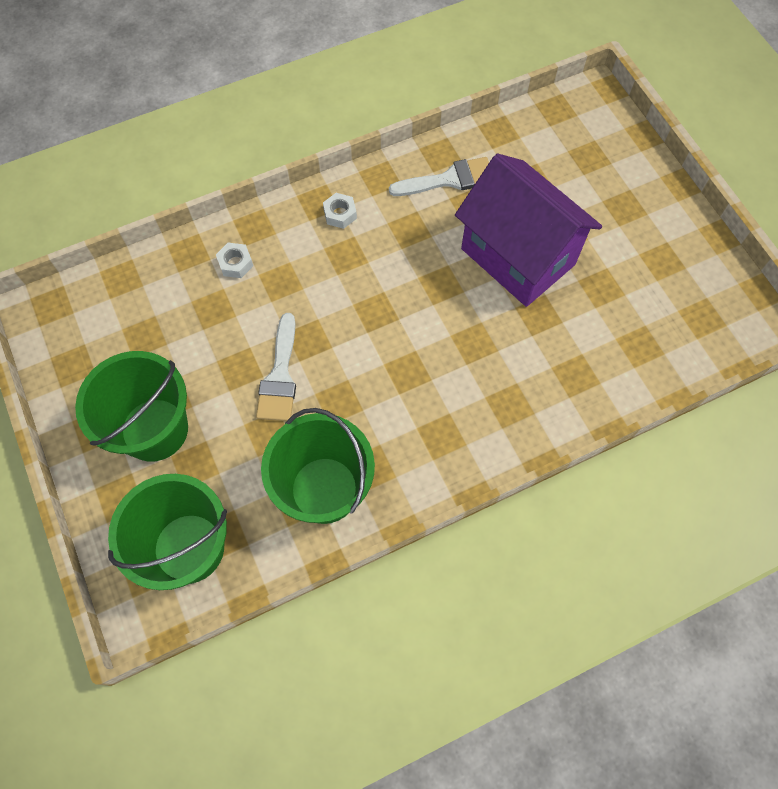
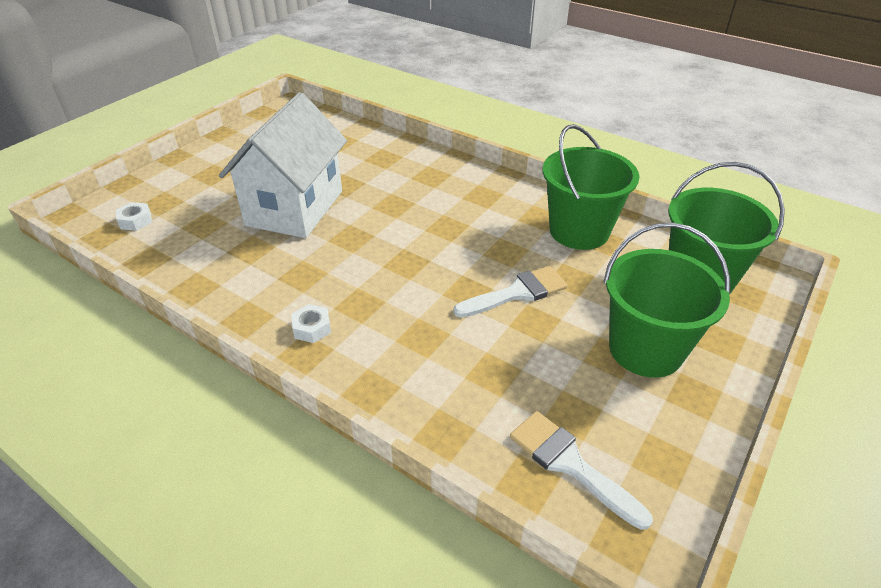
camera: 120 degrees left, 25 degrees down
(235, 263) = (428, 382): white nut -> white nut (135, 221)
(449, 179) = (226, 271): white brush -> white brush (570, 464)
(517, 257) = (295, 208): purple house -> white house

